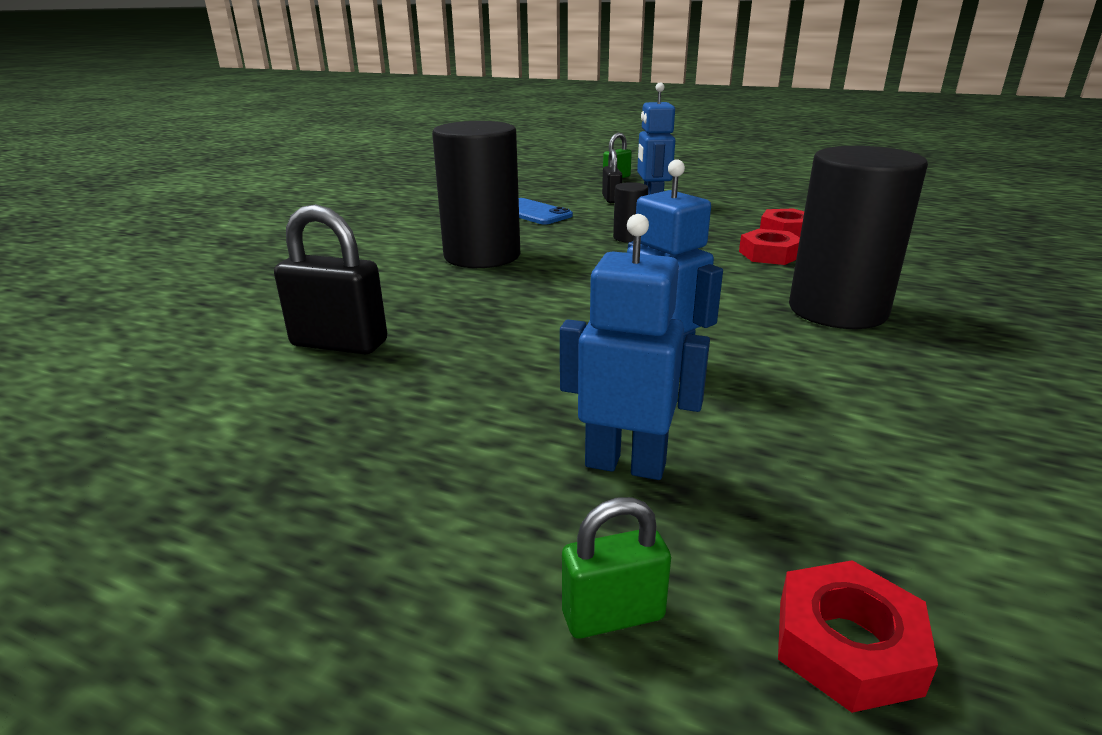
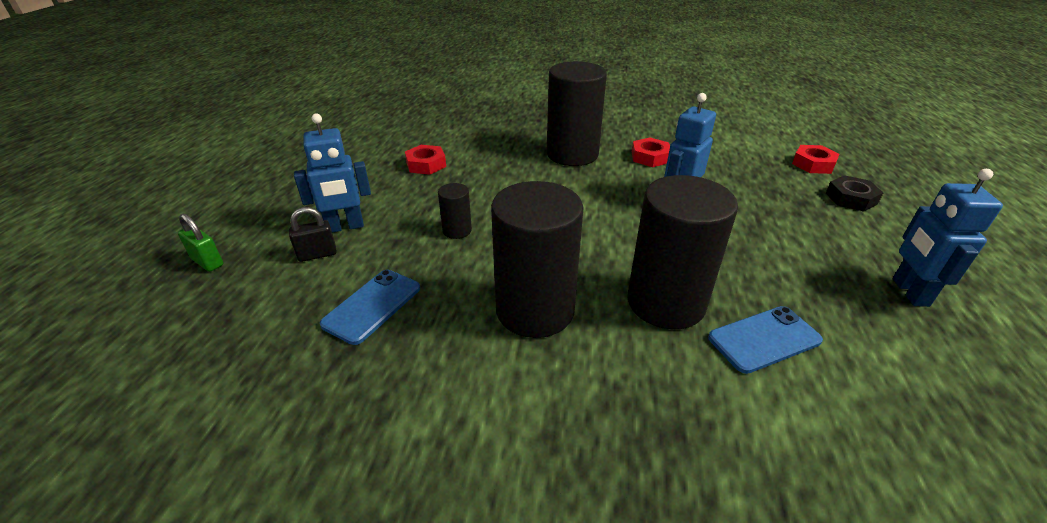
camera: 105 degrees left, 10 degrees up
(339, 344) = (764, 339): black padlock -> blue phone
(441, 308) = (666, 302): none -> black cylinder
(613, 615) = (851, 198): green padlock -> black nut
(625, 464) = (773, 203): blue robot -> blue robot (909, 292)
(769, 254) = (483, 171): red nut -> red nut (650, 157)

